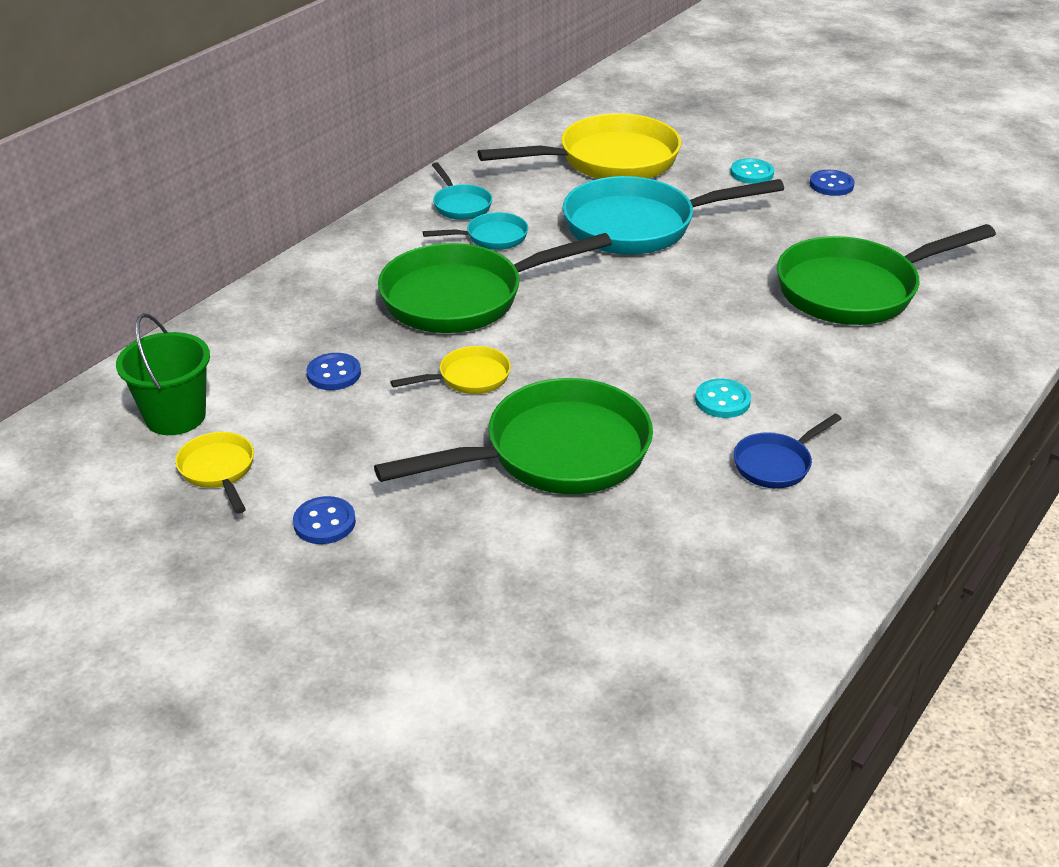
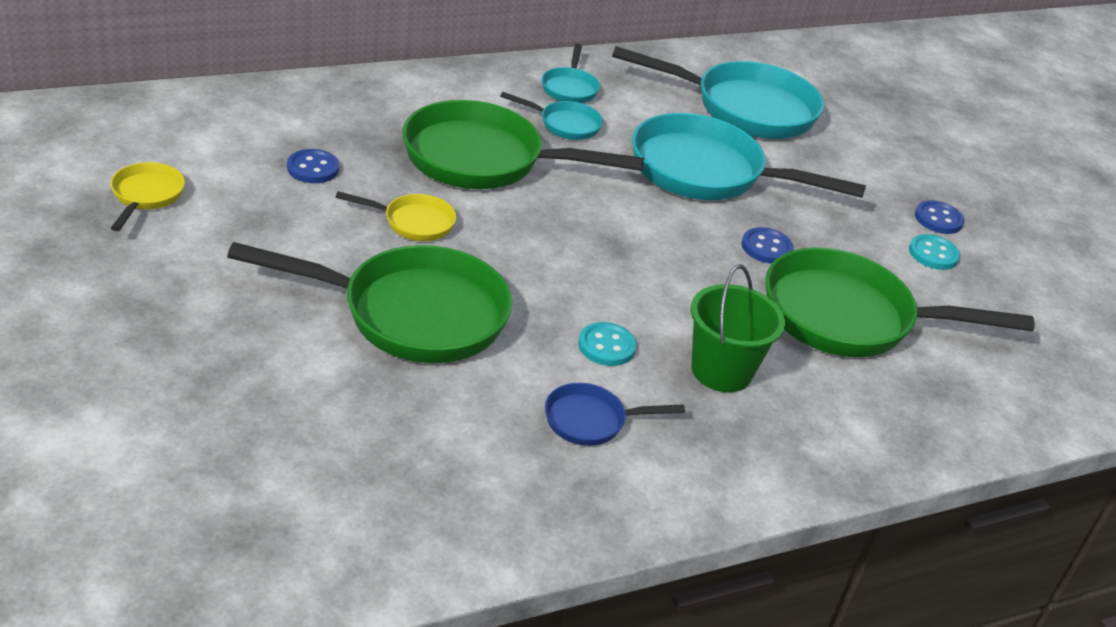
camera: 25 degrees right, 0 degrees up
(175, 416) = (162, 143): green bucket -> green bucket (721, 371)
(324, 522) = (175, 272): blue button -> blue button (766, 247)
(609, 161) = (745, 108): yellow pan -> turquoise pan
(751, 173) = (869, 176): turquoise button -> turquoise button (933, 254)

